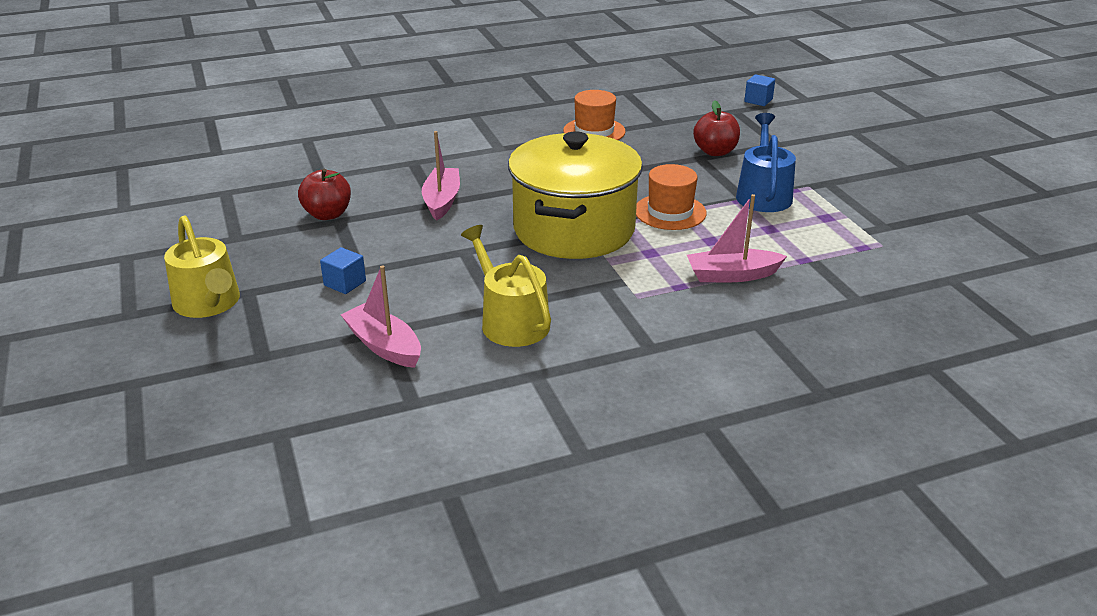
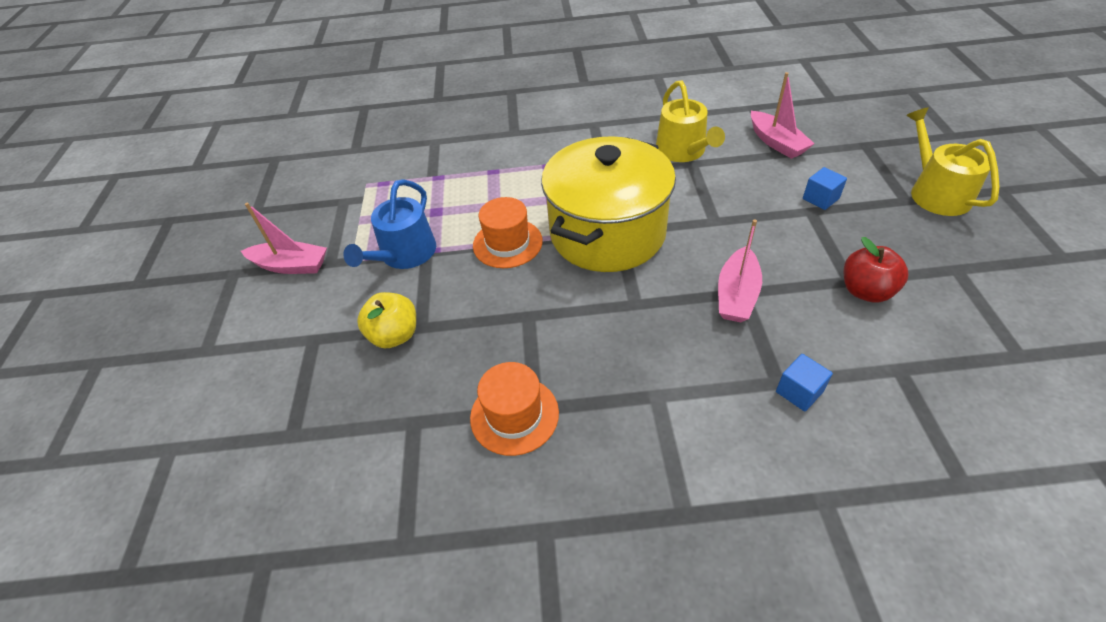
camera: 160 degrees left, 15 degrees up
(715, 152) = (395, 335): red apple -> yellow apple
(732, 275) = (502, 170): pink boat -> pink boat (291, 265)
(758, 100) = (235, 459): blue cube -> blue cube (799, 391)

